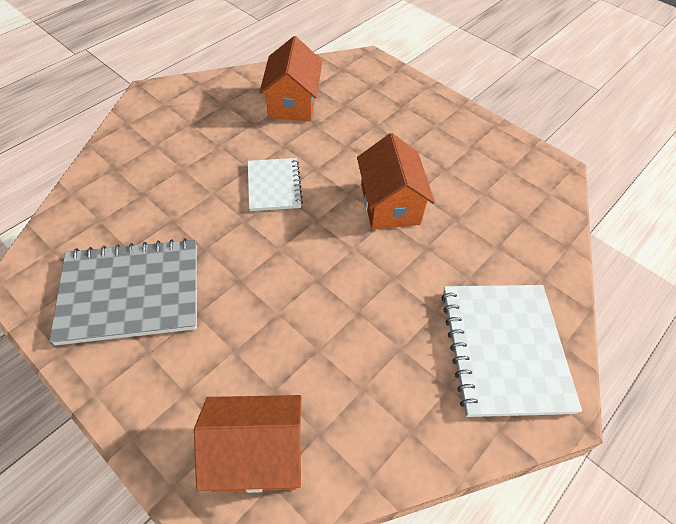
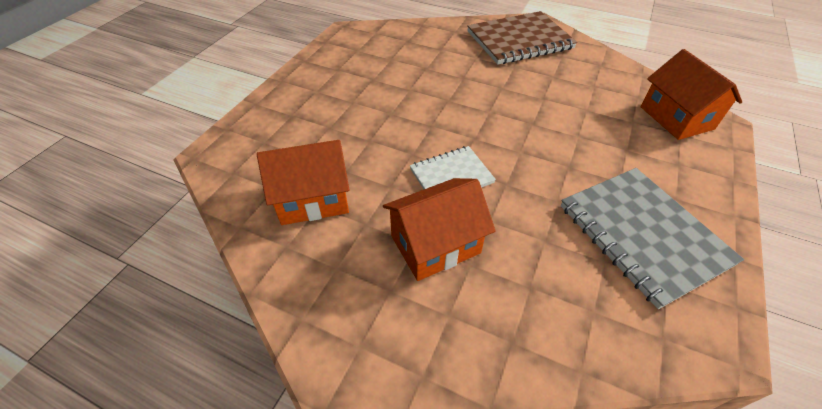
camera: 105 degrees left, 5 degrees down
(390, 204) = (430, 101): orange house -> orange house (435, 244)
(504, 349) = (519, 40): white notebook -> brown notebook

